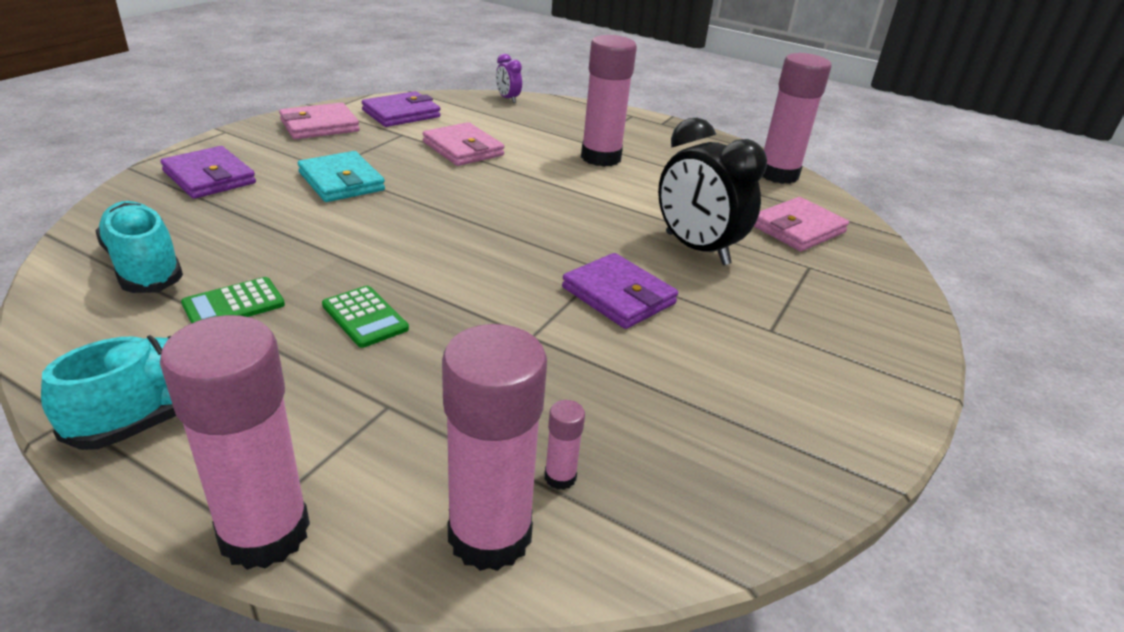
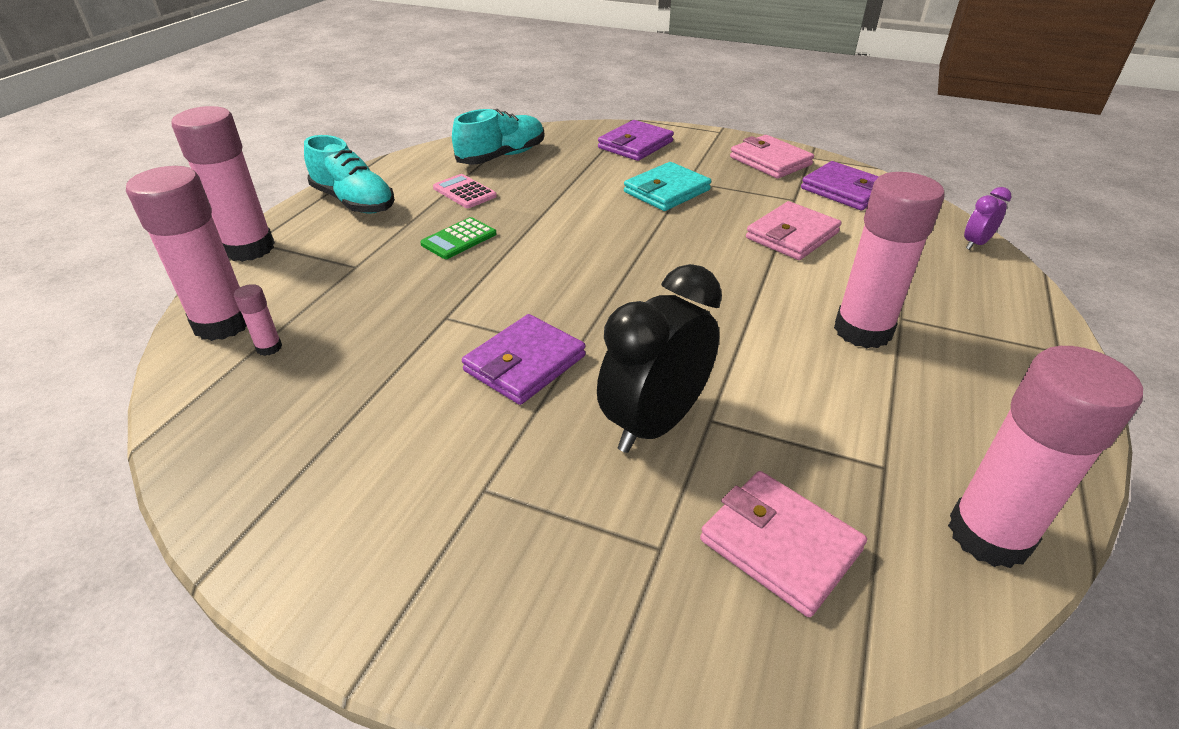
camera: 85 degrees right, 5 degrees up
(234, 304) = (464, 192): green calculator -> pink calculator

